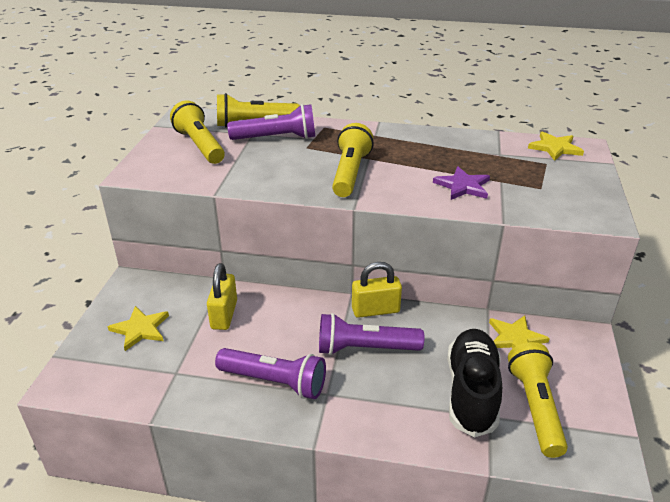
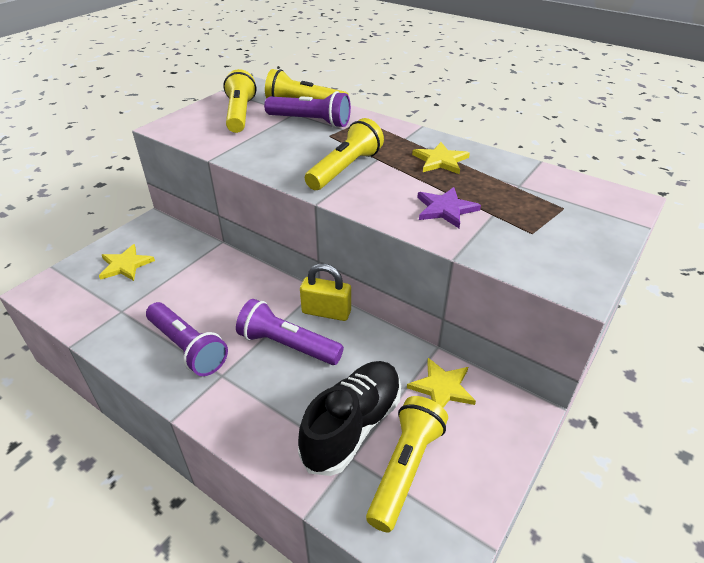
camera: 25 degrees right, 5 degrees up
(224, 315) = (196, 274): yellow padlock -> none
(555, 148) = (590, 193): yellow star -> yellow star (440, 161)

